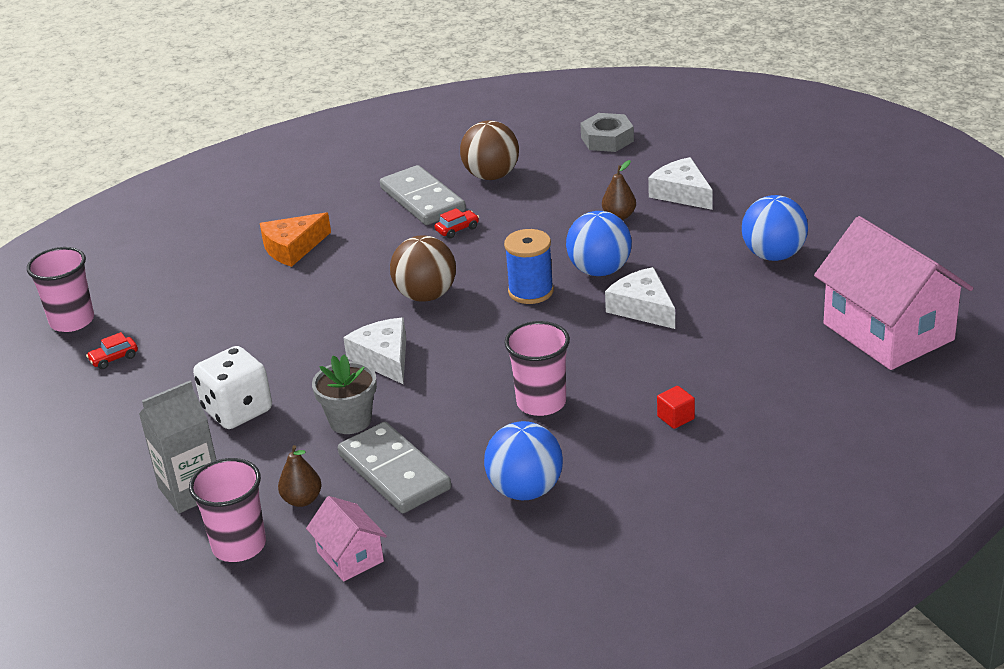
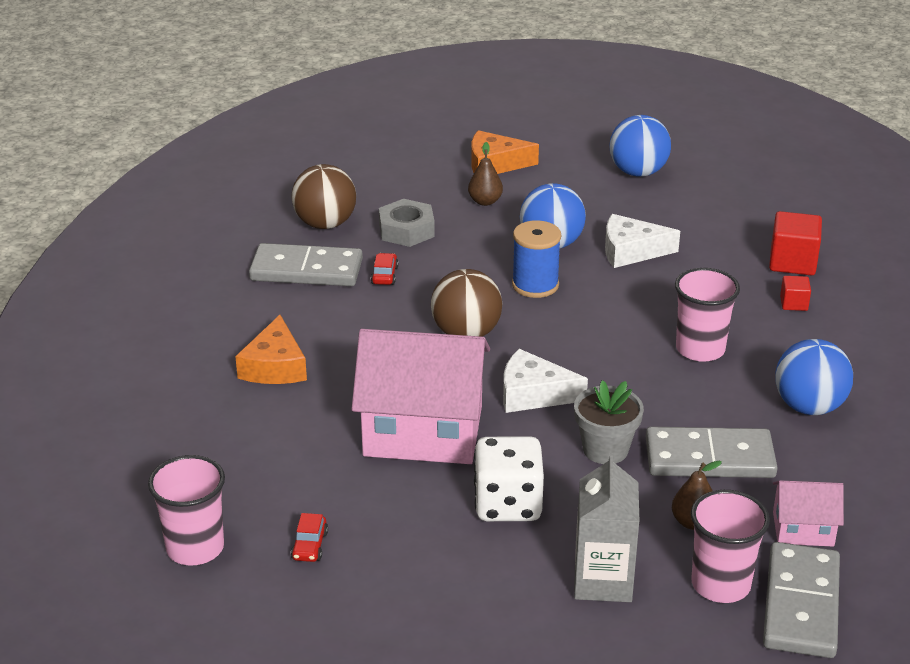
camera: 55 degrees left, 0 degrees up
(252, 594) = (800, 604): none -> grey domino
(607, 139) = (360, 154): grey nut -> grey nut (406, 230)
(682, 193) = (495, 164): white cheese -> orange cheese
(743, 389) = (792, 262): none -> red cube
(888, 332) = (794, 181): pink house -> pink house (423, 431)

